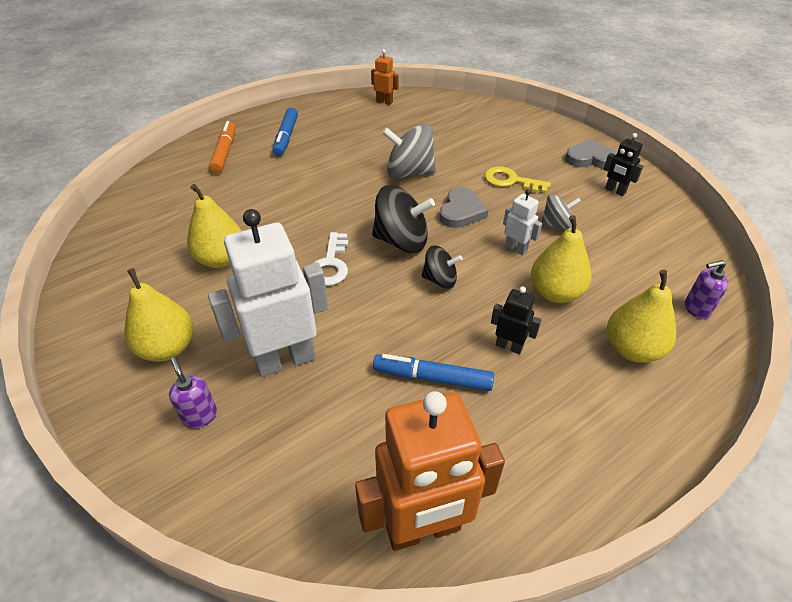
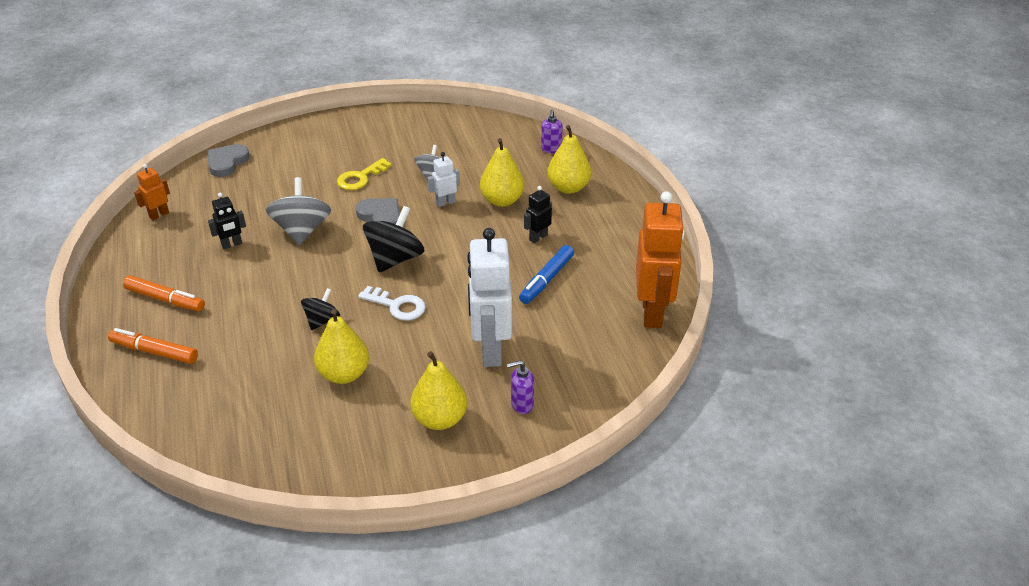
camera: 70 degrees left, 5 degrees down
(286, 137) = (165, 299): blue marker -> orange marker
(409, 172) = (302, 230): grey spinning top -> grey spinning top turned 150 degrees clockwise
(440, 280) = (454, 250): black spinning top -> black spinning top (322, 321)
(589, 158) = (363, 128): grey heart -> grey heart (227, 162)
(615, 191) = (413, 133): black robot -> black robot (232, 244)

